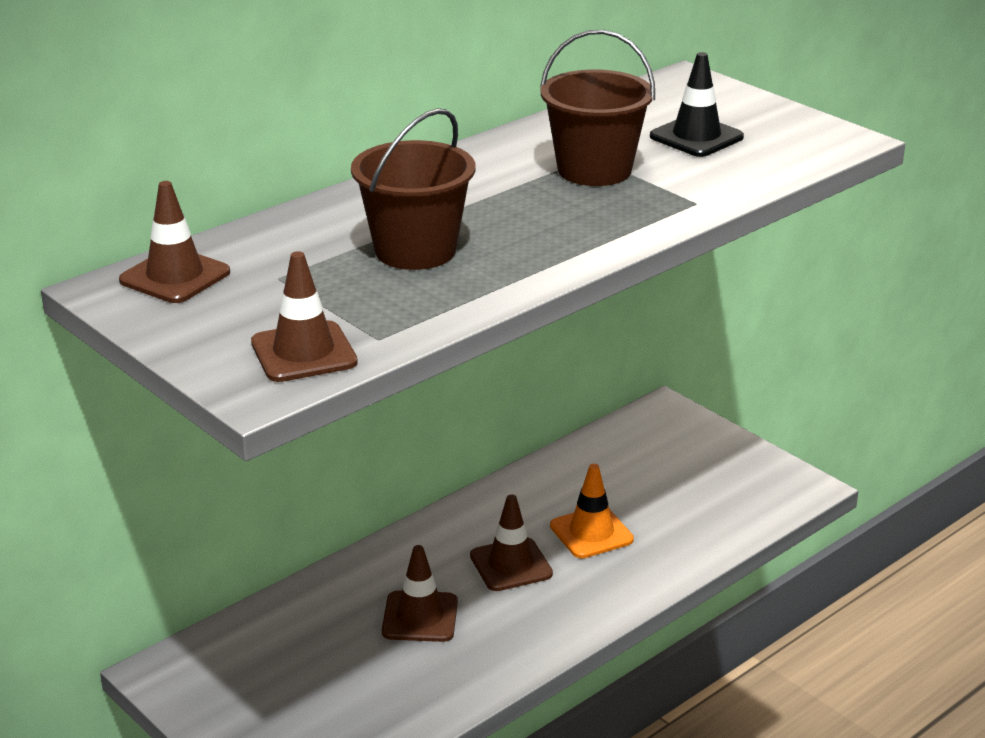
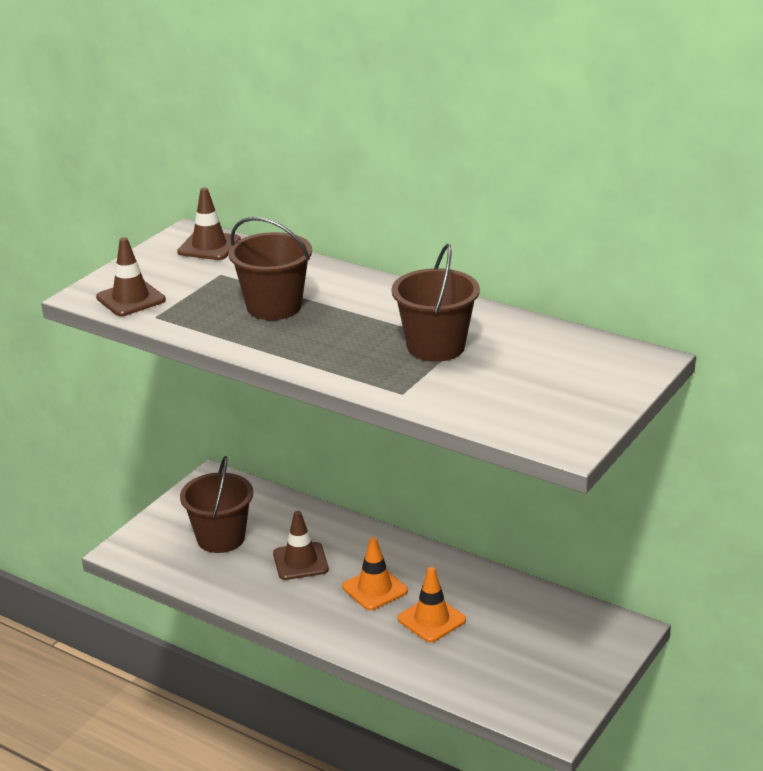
camera: 75 degrees right, 0 degrees up
(321, 683) = (221, 538): none -> brown bucket
(511, 565) = (374, 589): brown traffic cone -> orange traffic cone
(696, 137) = (526, 378): black traffic cone -> none

